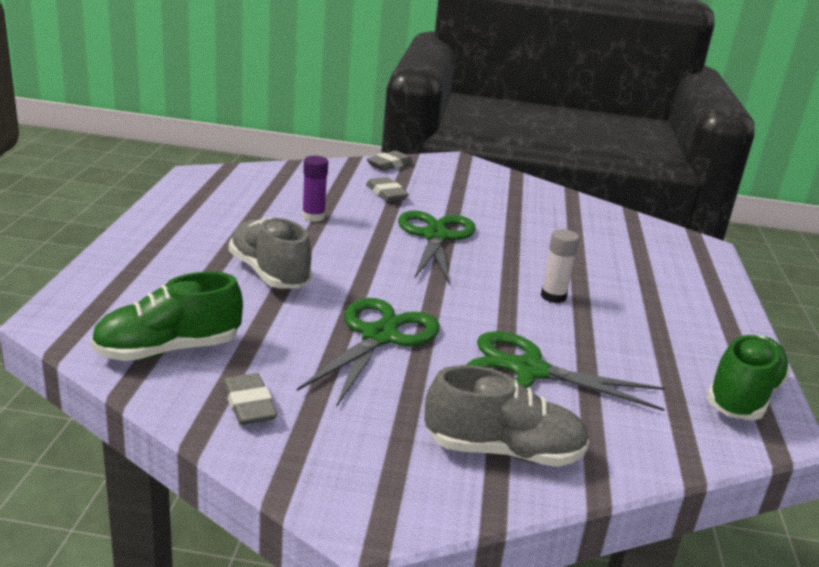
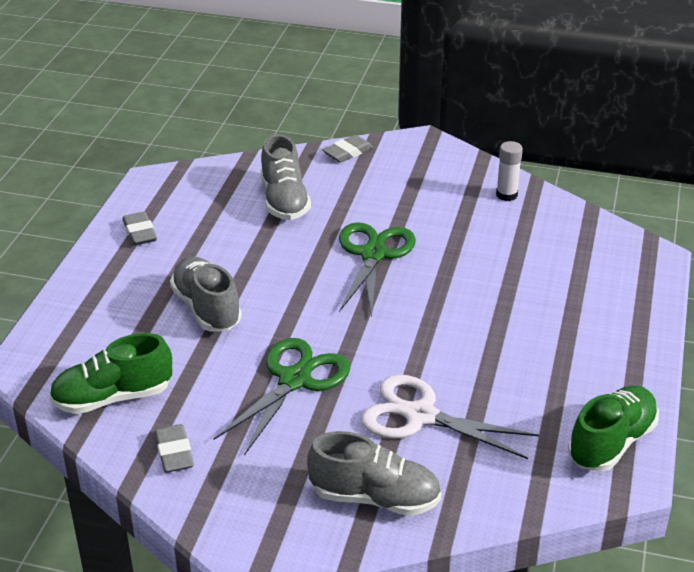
camera: 10 degrees right, 10 degrees up
(313, 217) = (257, 233): purple glue stick -> none
(336, 194) = (284, 201): none -> grey shoe
(386, 193) = (336, 196): grey eraser -> grey eraser (140, 232)
(528, 371) = (420, 416): green scissors -> white scissors
(553, 296) = (470, 329): white glue stick -> white glue stick (506, 195)

